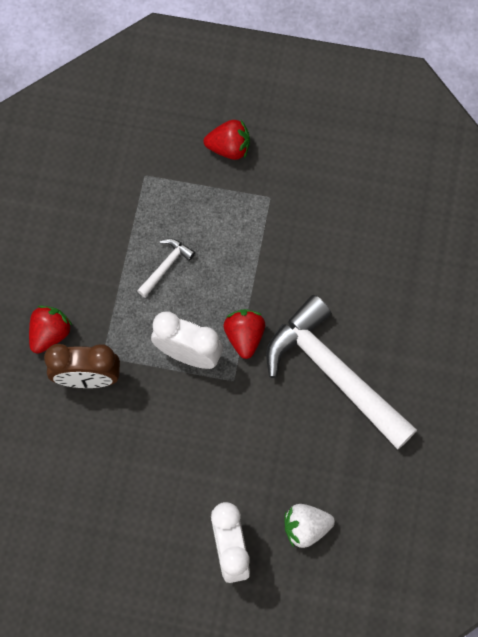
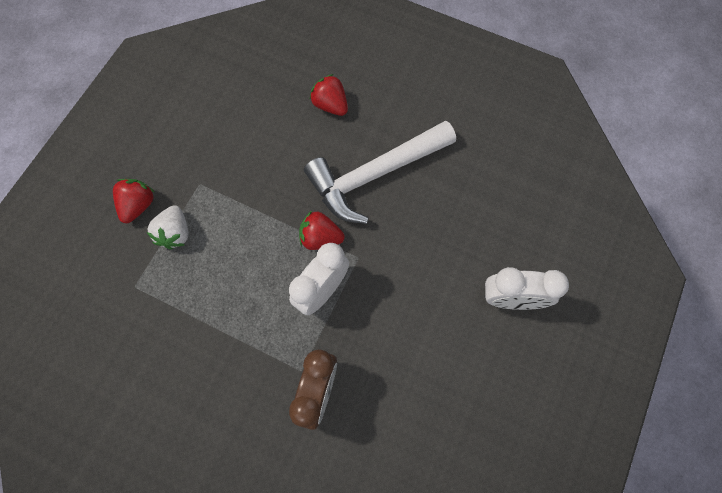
camera: 75 degrees left, 0 degrees up
(50, 334) = (262, 418): red strawberry -> red strawberry (330, 105)
(166, 266) = (231, 289): white hammer -> none
(306, 528) = (503, 232): white strawberry -> white strawberry (175, 233)

